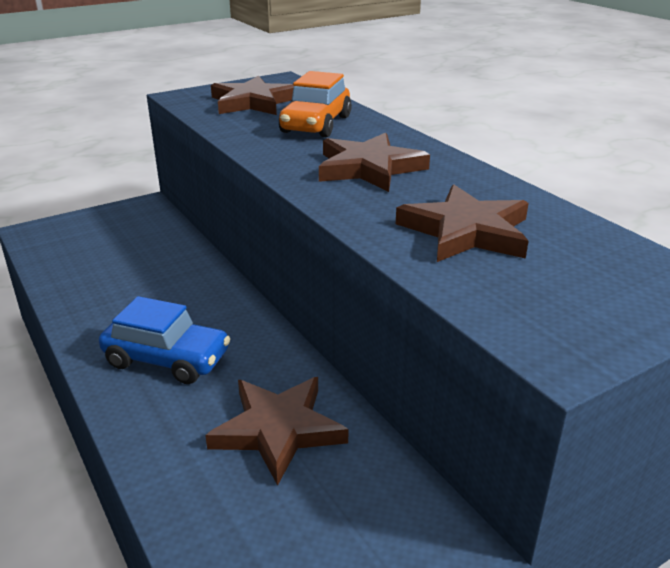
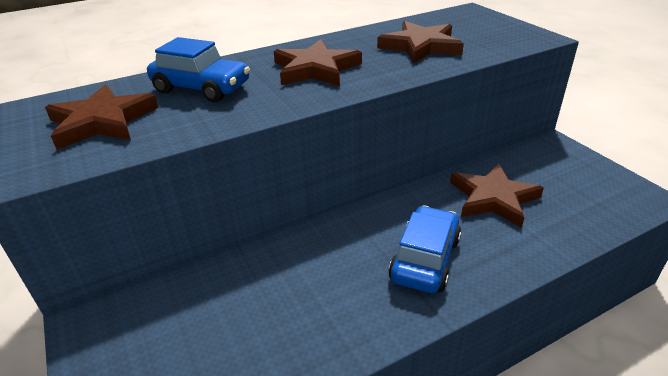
camera: 85 degrees left, 5 degrees up
(316, 124) = (201, 88): orange car -> blue car

